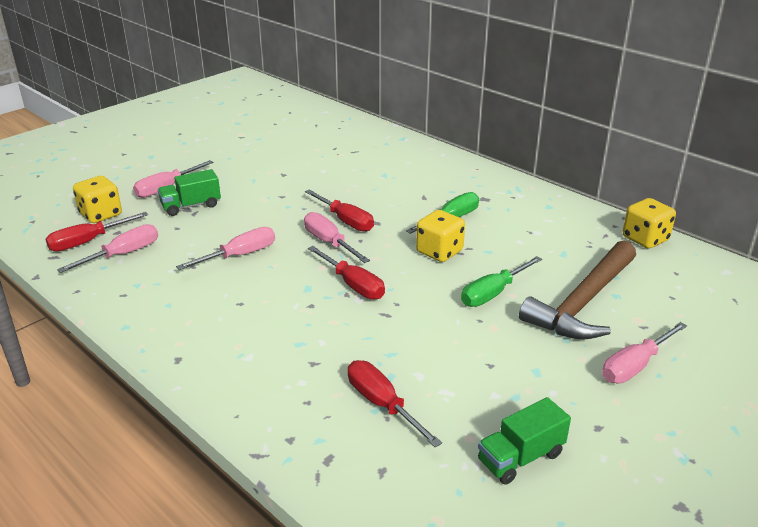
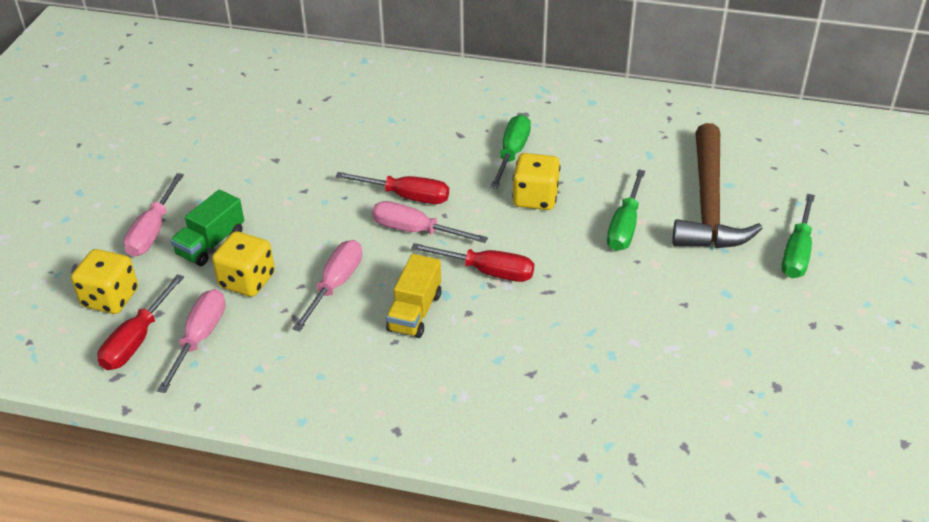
camera: 30 degrees left, 10 degrees up
(273, 291) = (415, 312): none -> yellow truck
(381, 403) = (628, 385): red screwdriver -> none
(520, 457) = (778, 380): green truck -> none
(634, 366) = (797, 253): pink screwdriver -> green screwdriver
(645, 239) = (706, 109): yellow dice -> yellow dice (247, 281)

